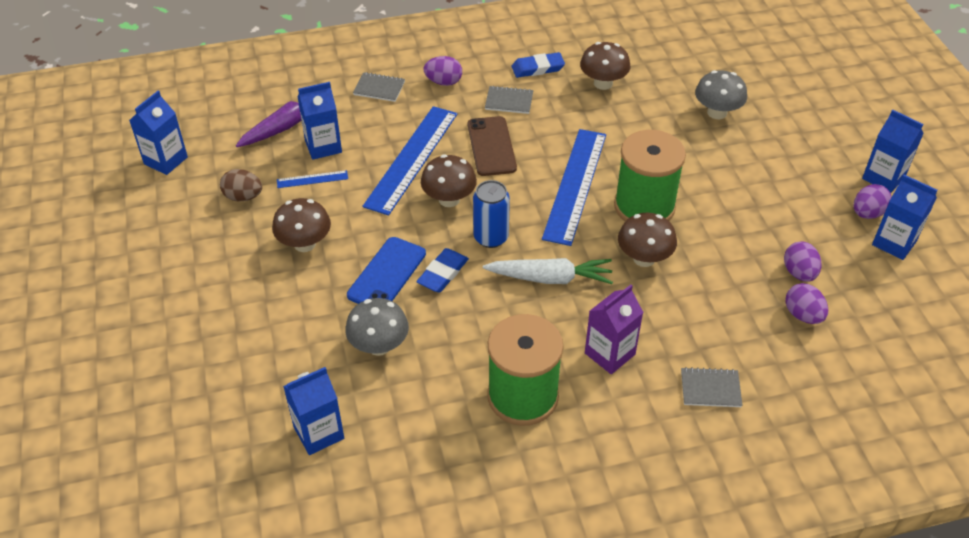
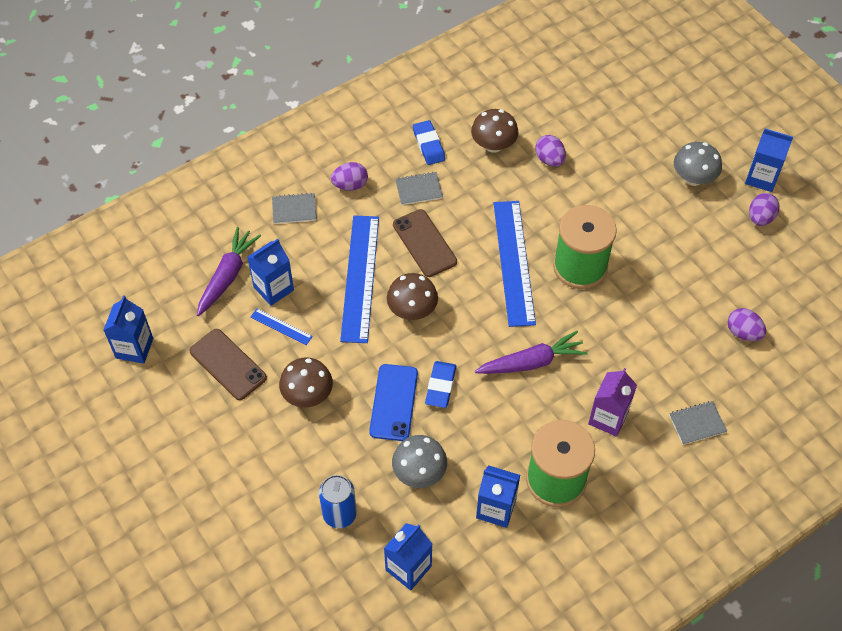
camera: 20 degrees left, 10 degrees up
(243, 197) = (228, 364): brown egg -> brown phone
(312, 179) = (281, 326): blue ruler -> blue ruler turned 60 degrees clockwise
(491, 237) = (465, 338): blue can -> blue can (339, 514)
(538, 68) = (428, 145): blue eraser -> blue eraser turned 75 degrees counterclockwise
(550, 278) = (531, 362): white carrot -> purple carrot
(644, 258) = (599, 318): brown mushroom -> none
(717, 112) = (603, 149): grey mushroom -> grey mushroom (693, 178)
(799, 273) = (726, 293): purple egg -> purple egg (549, 159)
(894, 243) = (790, 241): blue carton -> blue carton (496, 508)

